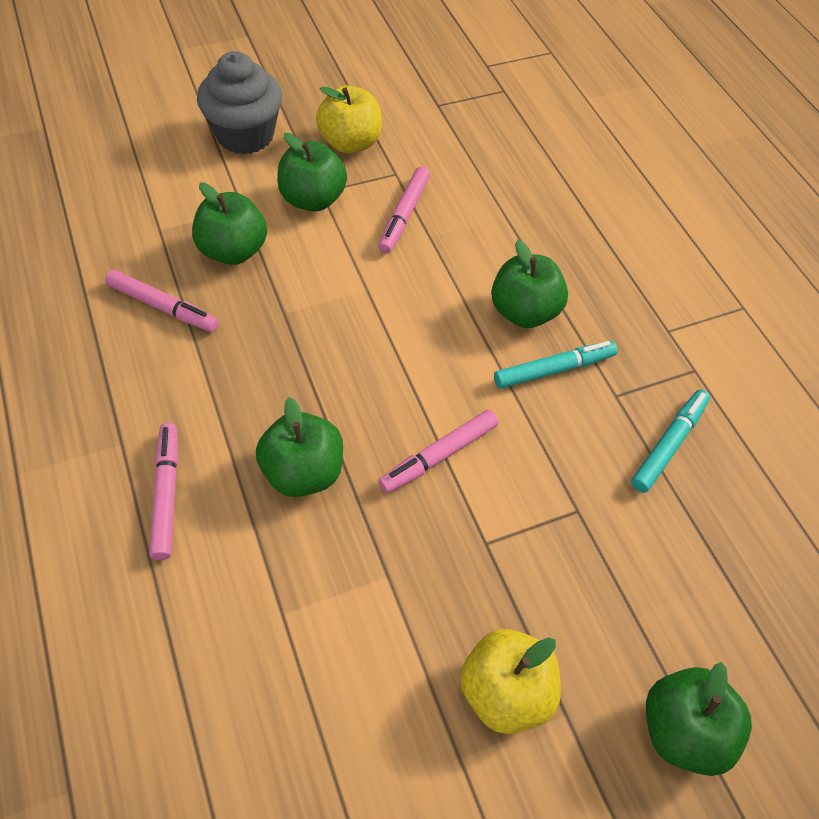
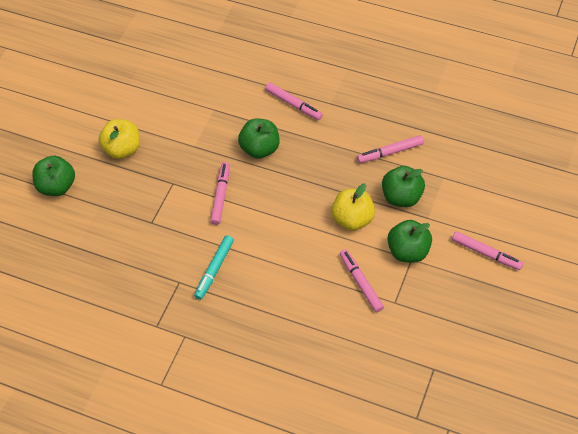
camera: 140 degrees right, 0 degrees up
(245, 135) = (486, 253): grey cupcake -> pink marker
(350, 143) = (437, 298): yellow apple -> yellow apple (352, 219)
(524, 312) = (254, 285): green apple -> none
(669, 444) = (139, 280): turquoise marker -> none

